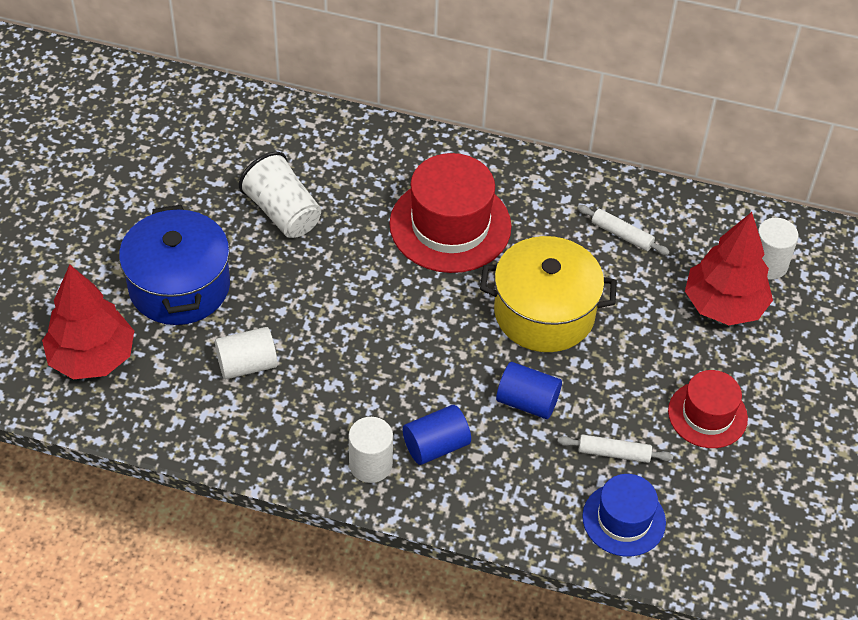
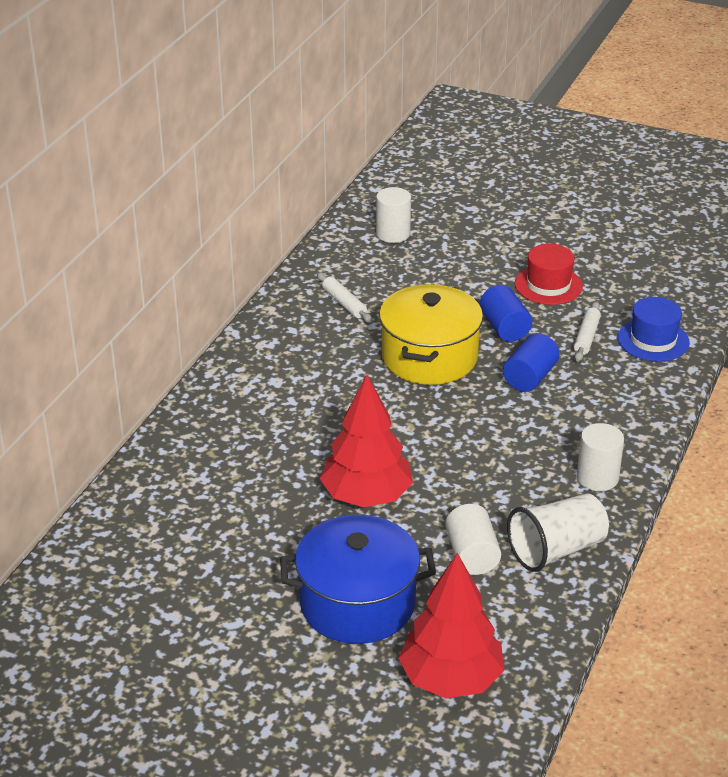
camera: 80 degrees left, 15 degrees down
(283, 212) = (266, 517): white cup -> white cup (556, 550)
(436, 446) = (576, 435): blue cylinder -> blue cylinder (504, 328)
(450, 225) = (310, 403): red hat -> none
(622, 235) = (344, 303): white rolling pin -> white rolling pin turned 75 degrees counterclockwise
(724, 305) = (434, 261): red tree -> red tree (366, 496)

